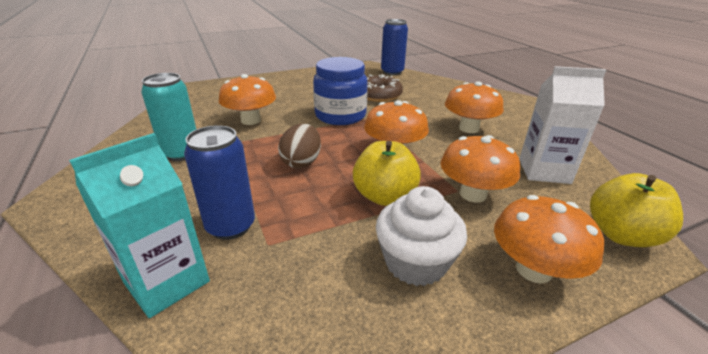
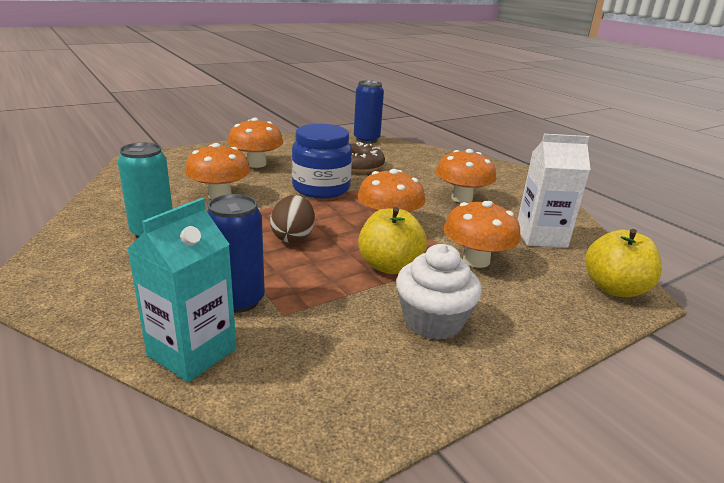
camera: 10 degrees left, 5 degrees down
(533, 270) = (540, 320): orange mushroom -> orange mushroom (256, 164)

